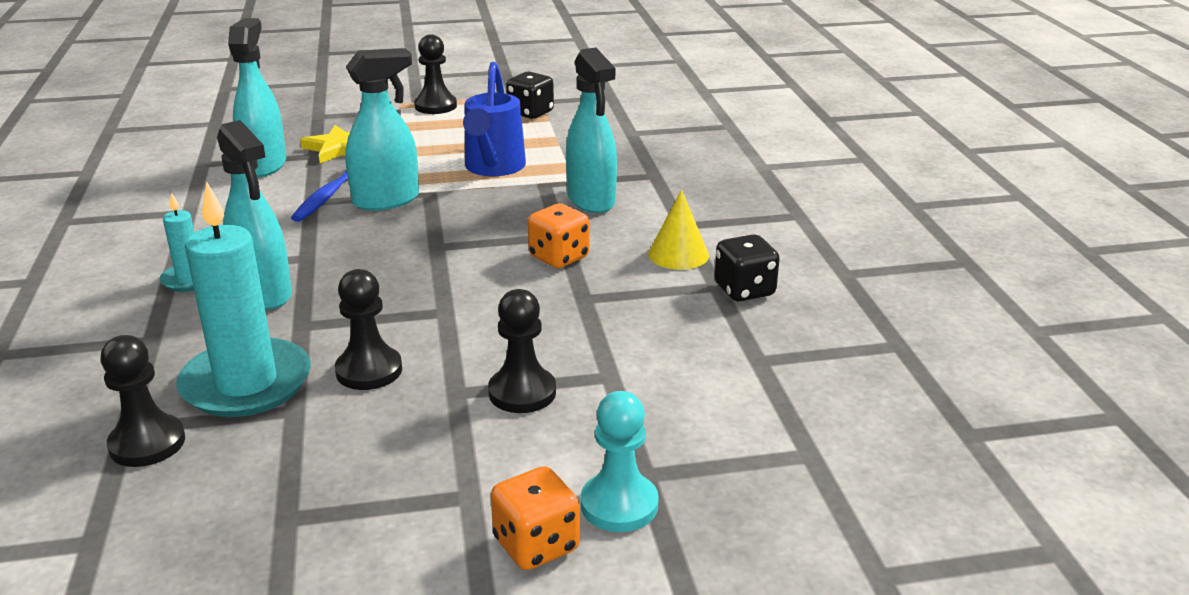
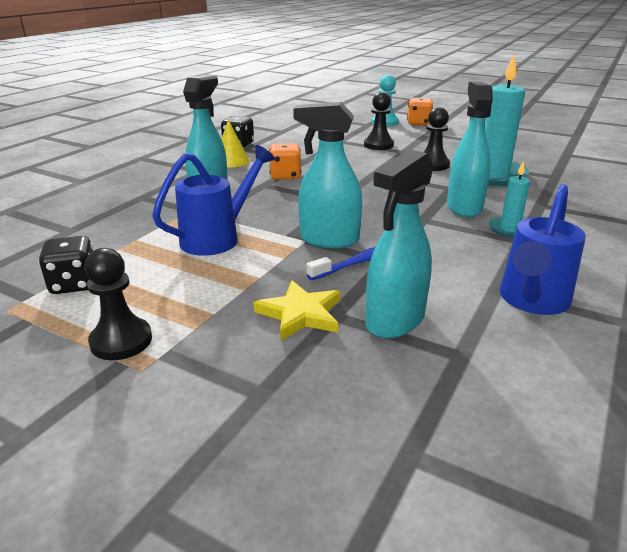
camera: 140 degrees left, 0 degrees up
(147, 443) = (544, 170): black pawn -> none
(153, 210) = (531, 301): none -> blue watering can

